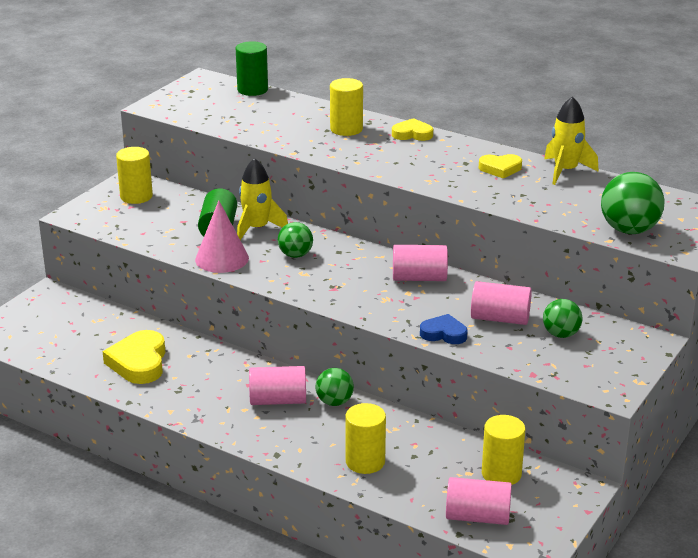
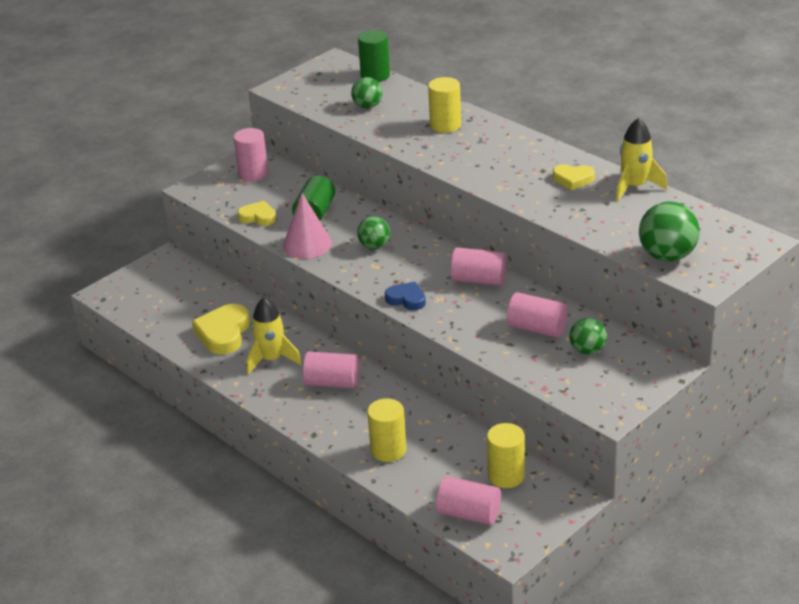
camera: 15 degrees right, 5 degrees up
(136, 196) = (253, 173): yellow cylinder -> pink cylinder
(257, 229) = (349, 216): yellow rocket -> yellow rocket (272, 359)
(334, 402) = (381, 390): green ball -> green ball (367, 106)
(412, 134) = (505, 135): yellow heart -> yellow heart (258, 217)
(444, 333) = (479, 339): blue heart -> blue heart (406, 299)

